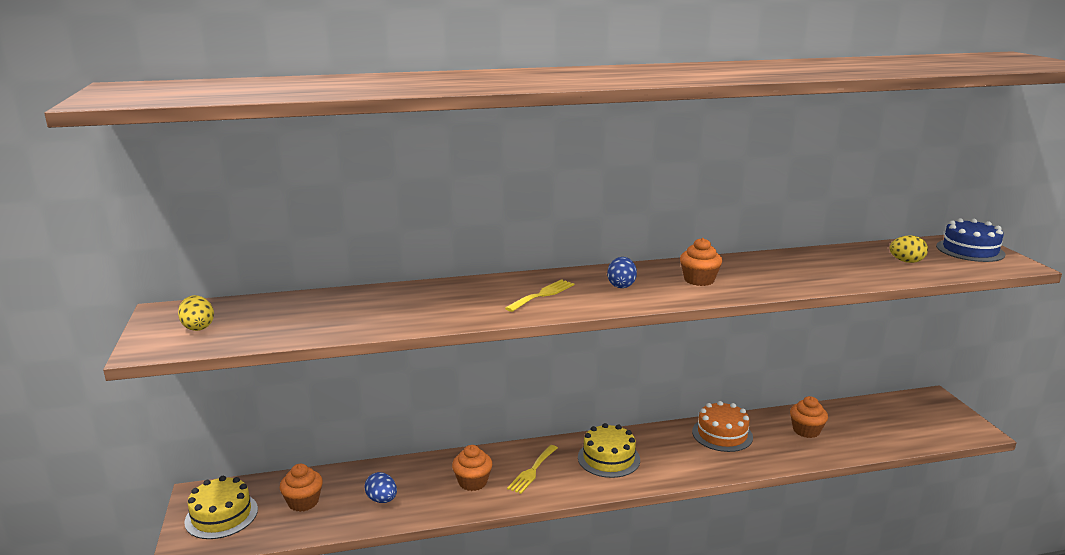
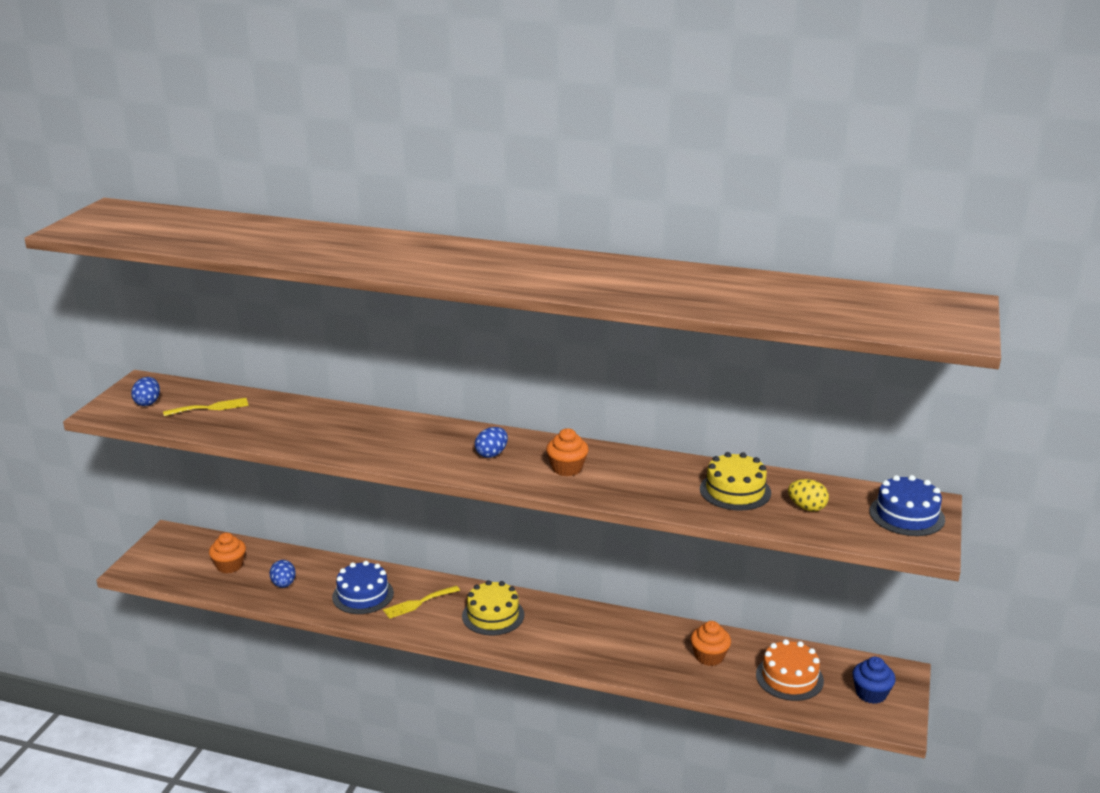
camera: 30 degrees right, 5 degrees up
(198, 327) = (148, 403): yellow egg -> blue egg
(221, 515) = (169, 556): yellow cake -> yellow cake (735, 491)
(472, 482) = (363, 595): orange cupcake -> blue cake
(542, 295) = (415, 444): yellow fork -> yellow fork (210, 408)
(722, 434) = (622, 630): orange cake -> orange cake (789, 677)
(936, 417) = (871, 693): none -> blue cupcake

